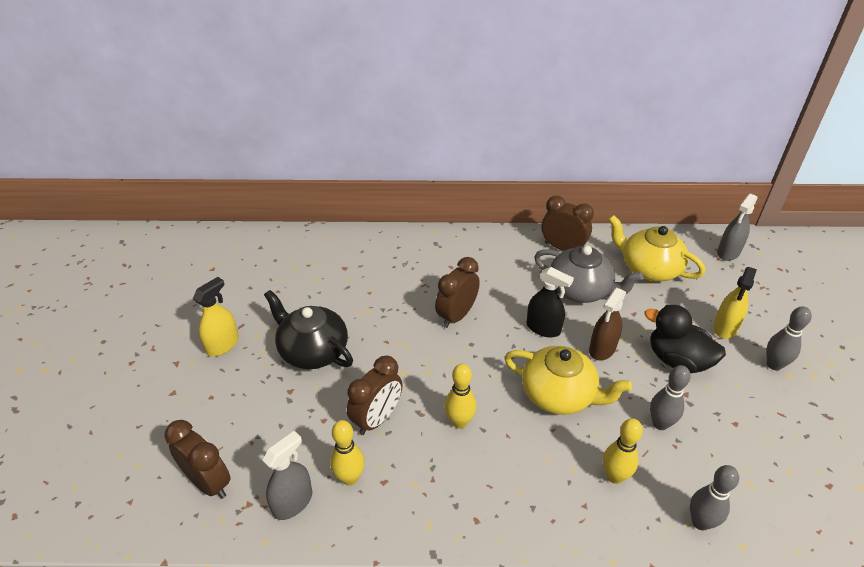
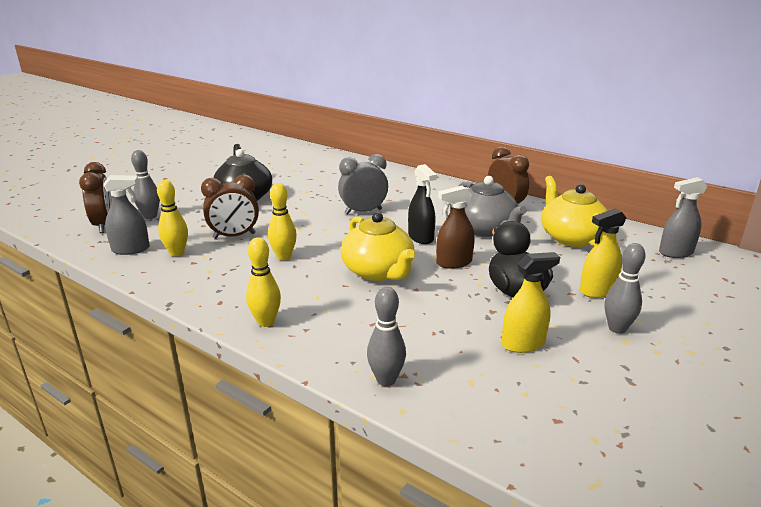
camera: 35 degrees right, 15 degrees down
(223, 345) = (199, 179): yellow spray bottle -> yellow spray bottle (523, 343)
(456, 316) = (363, 211): brown clock -> grey clock
(614, 476) = (354, 326): yellow bowling pin -> yellow bowling pin (266, 322)
(660, 423) = (440, 316): grey bowling pin -> grey bowling pin (150, 216)

